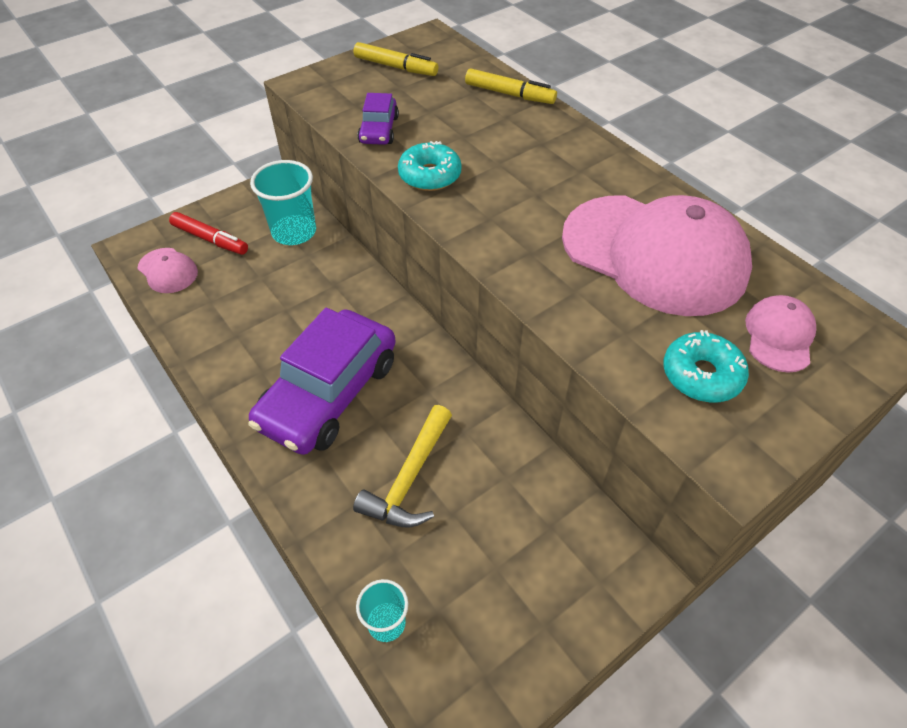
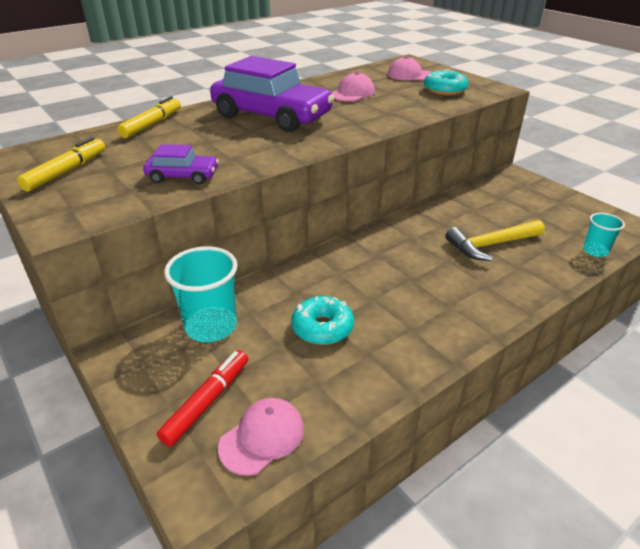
camera: 90 degrees left, 15 degrees down
(329, 393) = (426, 286): purple car -> purple car (272, 116)
(409, 479) = (490, 245): yellow hammer -> yellow hammer turned 135 degrees clockwise
(430, 175) = (262, 153): turquoise donut -> turquoise donut (322, 328)
(654, 254) = (352, 93): pink cap -> pink cap, size x0.44

